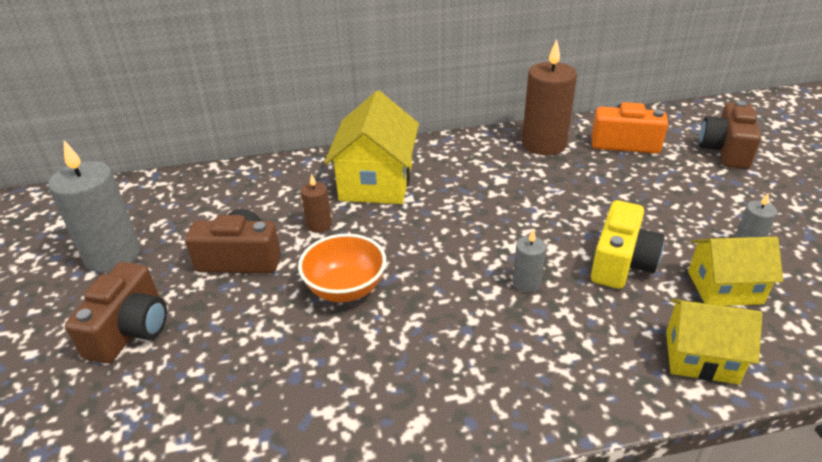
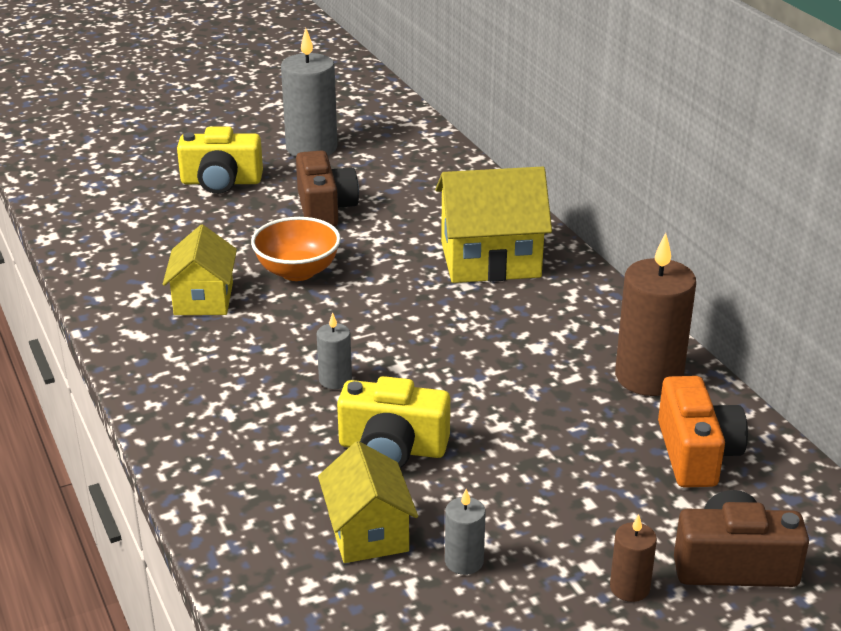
camera: 75 degrees right, 5 degrees down
(130, 330) = (221, 182): brown camera -> yellow camera
(319, 225) = (393, 239): brown candle -> brown candle (629, 588)
(701, 357) = (243, 504): yellow house -> yellow house (203, 299)

